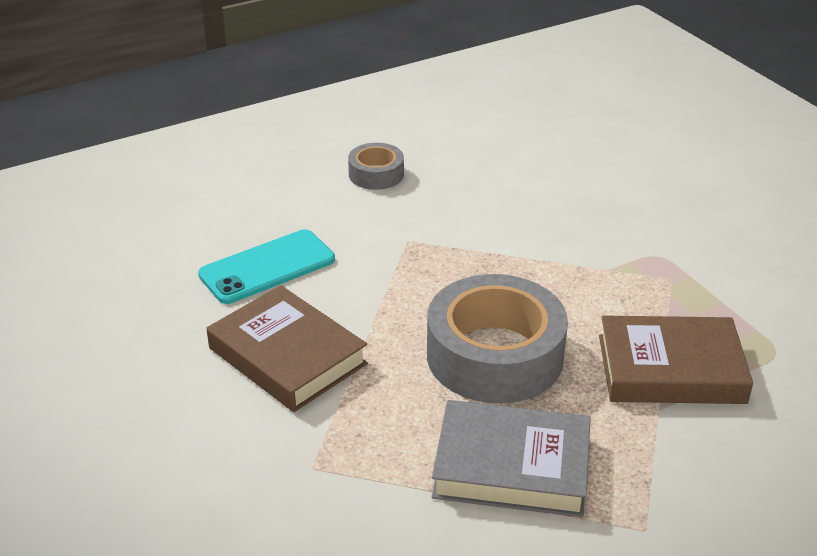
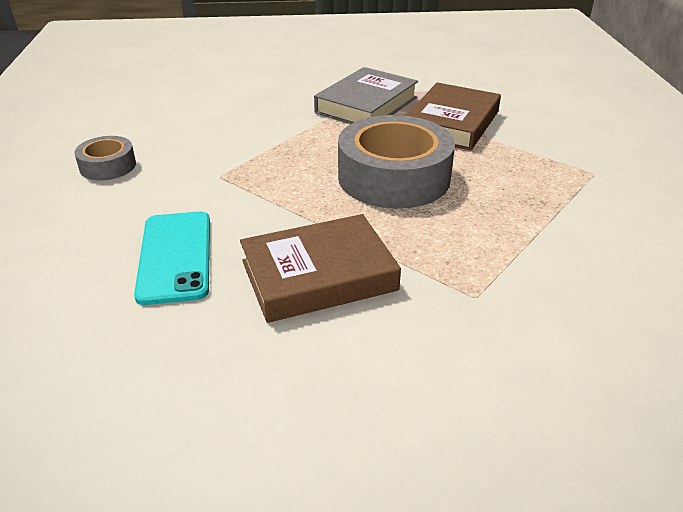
camera: 65 degrees left, 0 degrees up
(511, 467) = (517, 203): grey book -> grey book (366, 105)

